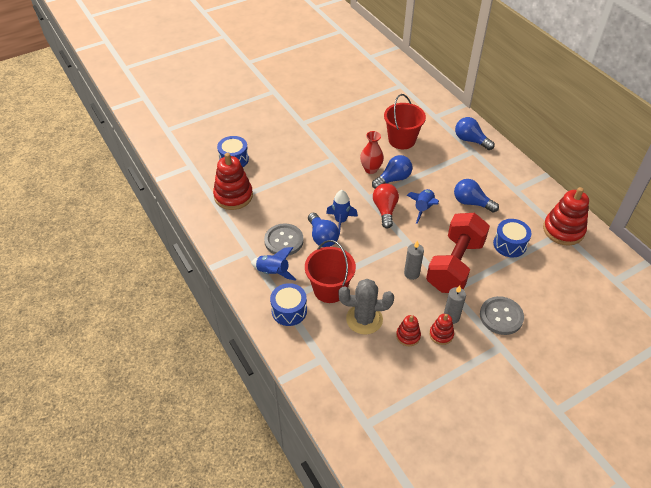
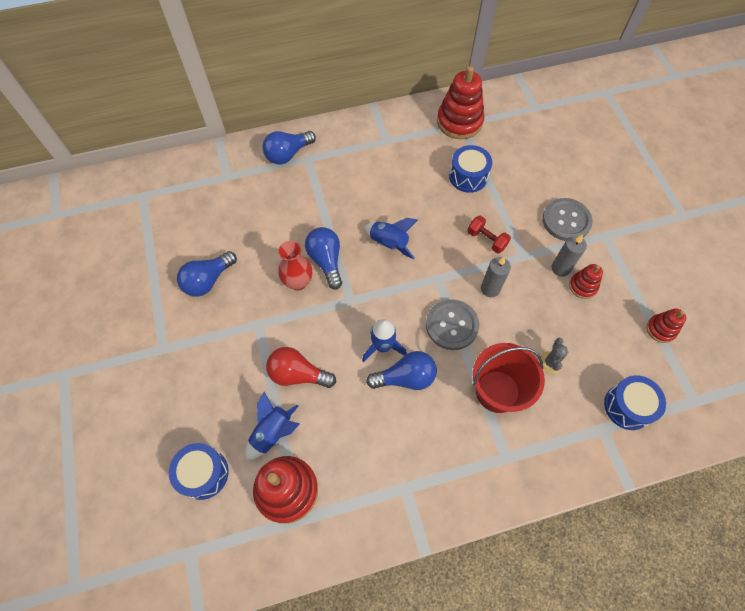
camera: 75 degrees left, 15 degrees up
(273, 272) = (454, 460): blue rocket -> blue rocket (273, 433)
(284, 241) = (399, 432): grey button -> grey button (451, 325)
(289, 311) = (523, 452): blue drum -> blue drum (628, 406)
(364, 319) = (550, 362): grey cactus -> grey cactus, size x0.51
(385, 210) = (379, 287): red light bulb -> red light bulb (298, 374)
(402, 140) = (256, 228): red bucket -> none
(408, 336) = (580, 321): red stacking toy -> red stacking toy (660, 329)
(455, 265) = (486, 240): red dumbbell -> red dumbbell, size x0.41
(471, 203) = (394, 190): blue light bulb -> blue light bulb (208, 280)

